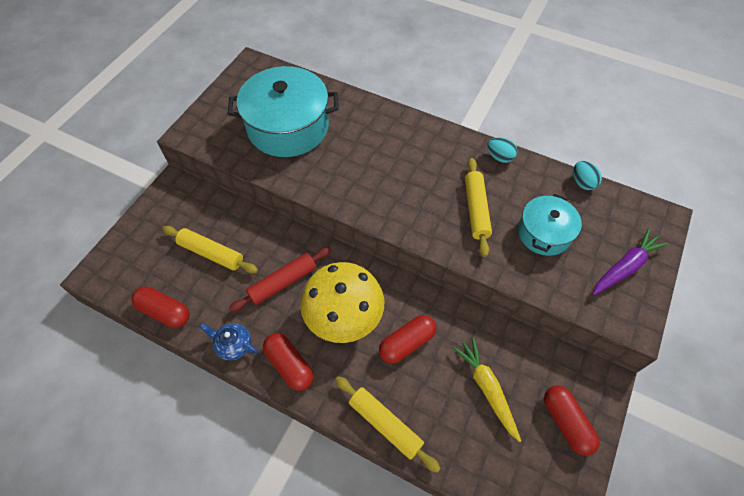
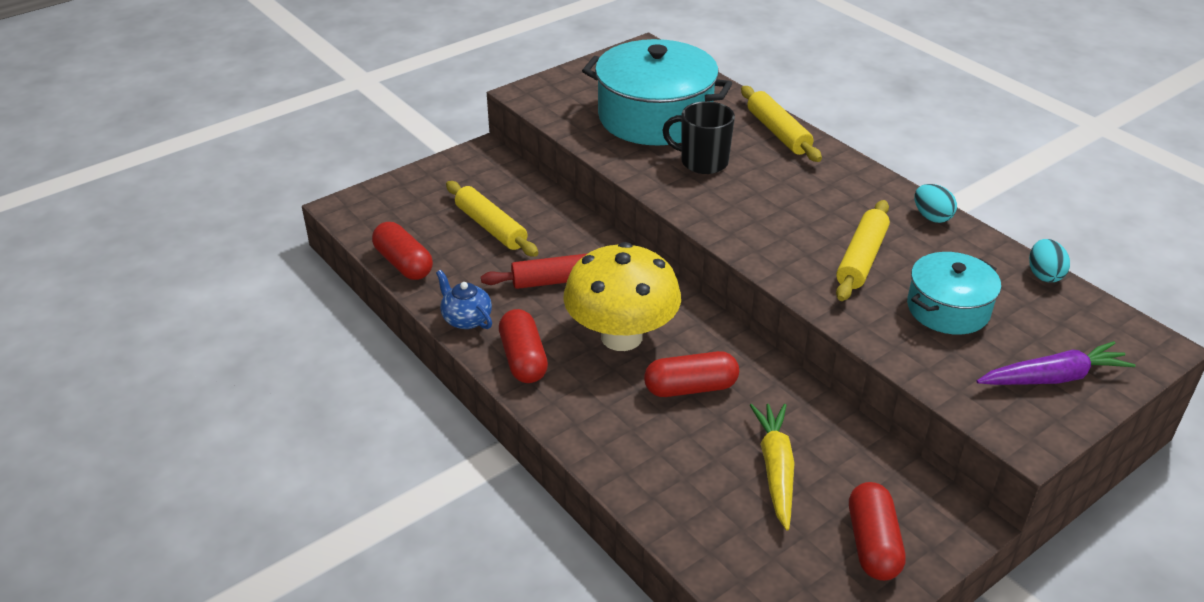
camera: 25 degrees right, 20 degrees down
(339, 158) = (702, 162): none -> black mug
(385, 424) = (612, 456): yellow rolling pin -> yellow rolling pin (778, 132)

